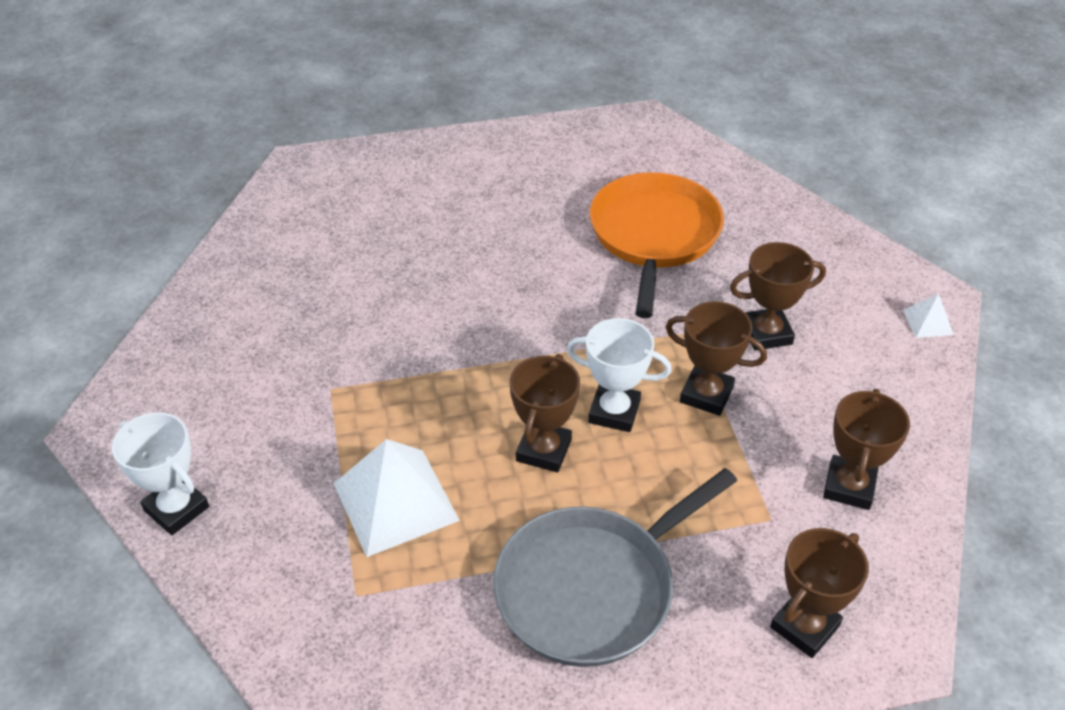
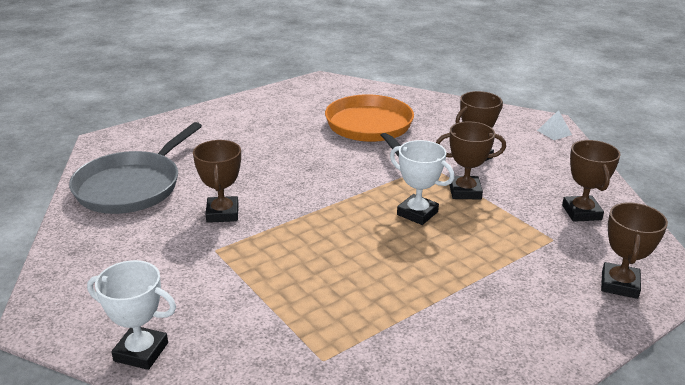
camera: 25 degrees left, 15 degrees down
(395, 501) = (310, 298): white pyramid -> none
(544, 450) = (389, 243): brown trophy -> brown trophy (222, 213)
(591, 588) = (480, 305): grey pan -> grey pan (131, 186)
(614, 412) = (417, 213): white trophy -> white trophy turned 45 degrees clockwise

